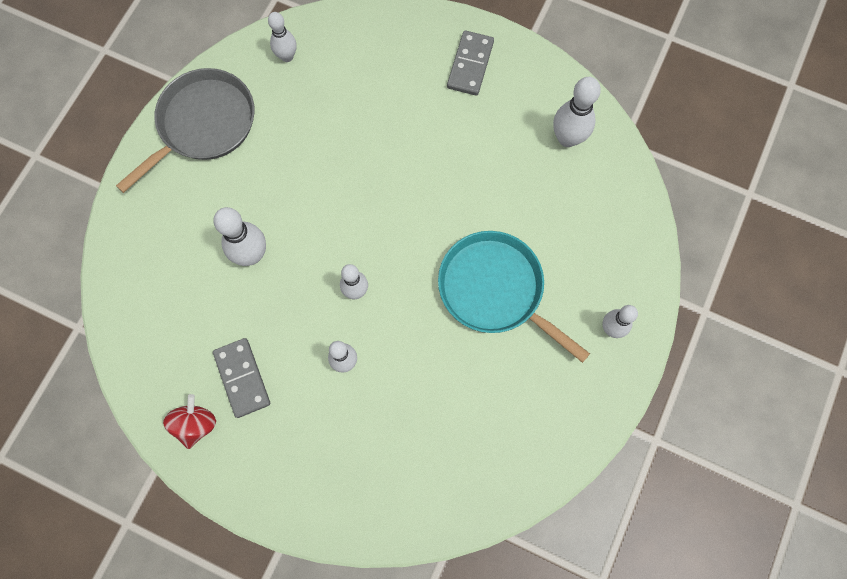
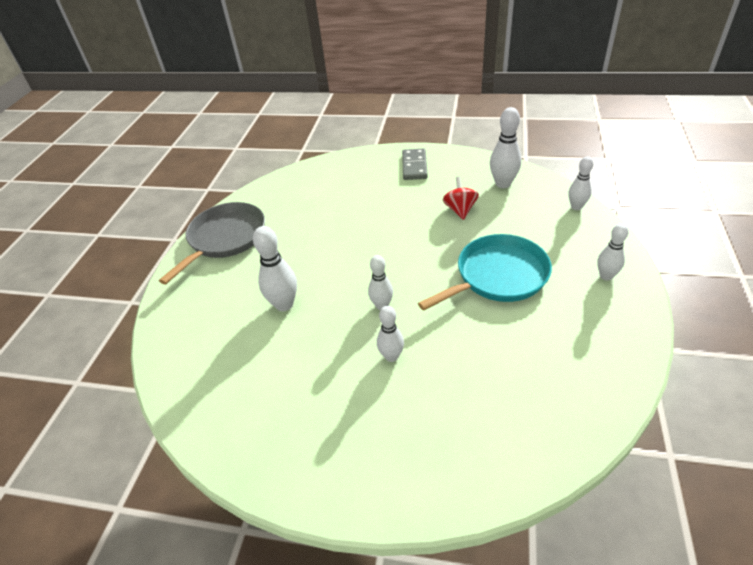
camera: 10 degrees left, 30 degrees down
(196, 424) = (262, 445): red spinning top -> red spinning top (460, 210)
(242, 378) = (299, 394): grey domino -> none
(287, 56) = (281, 191): white bowling pin -> white bowling pin (576, 207)
(495, 290) = (498, 276): turquoise pan -> turquoise pan turned 120 degrees clockwise

